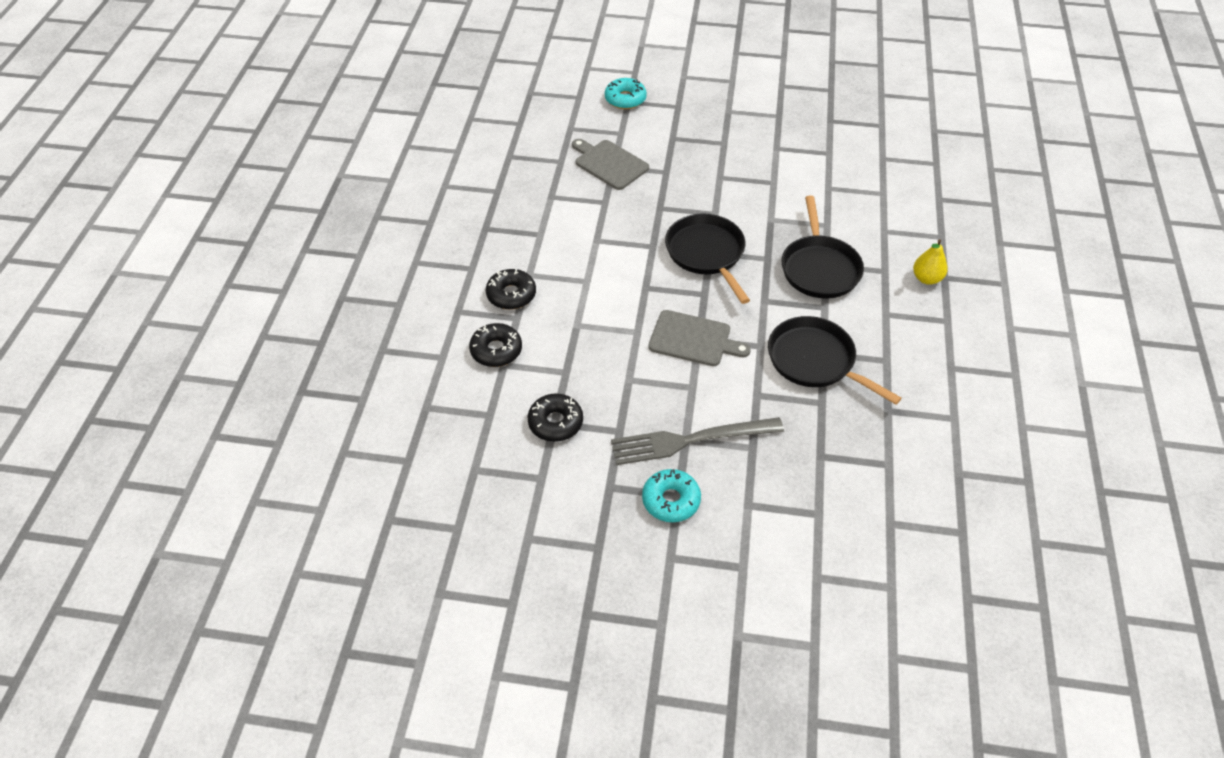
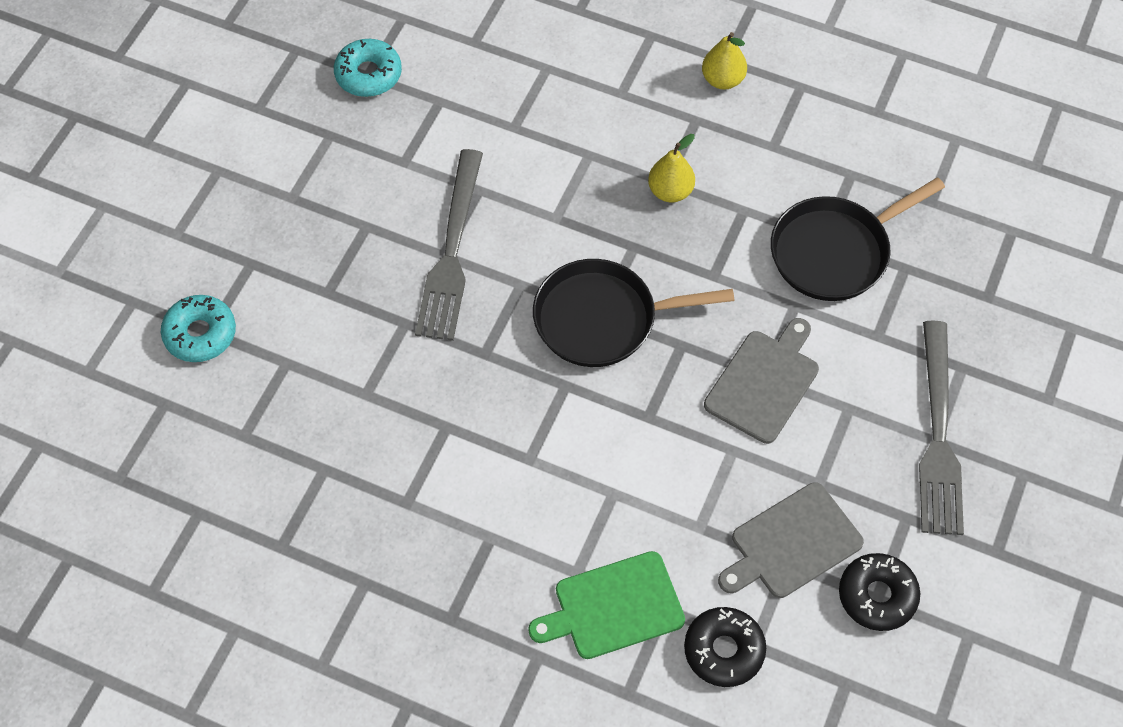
camera: 75 degrees left, 10 degrees up
(511, 295) = (613, 607): black donut -> green cutting board
(609, 163) = (357, 398): grey cutting board -> grey cutting board (791, 543)
(671, 500) = (1029, 484): turquoise donut -> turquoise donut (368, 74)
(723, 180) = (451, 252): none -> grey fork
(819, 268) = (670, 191): black pan -> yellow pear

